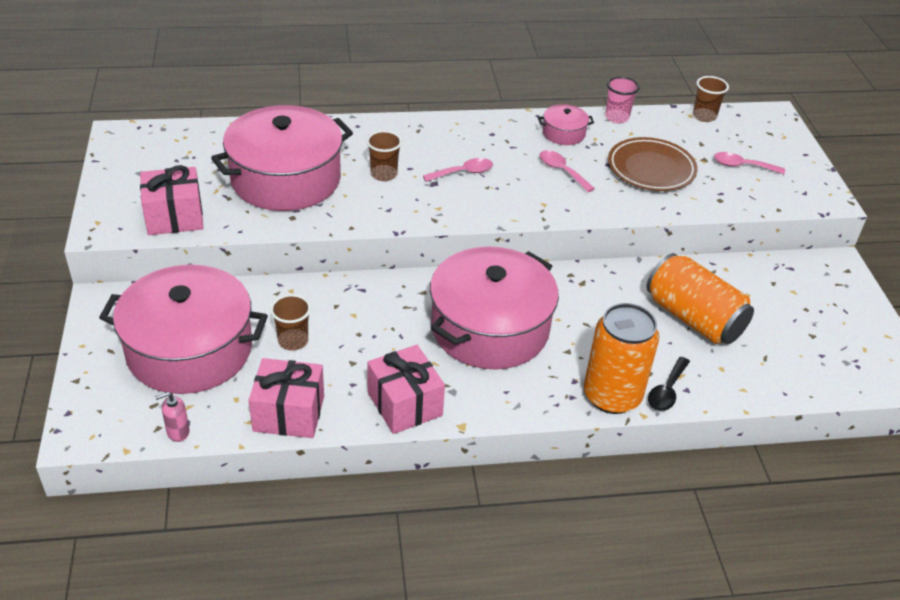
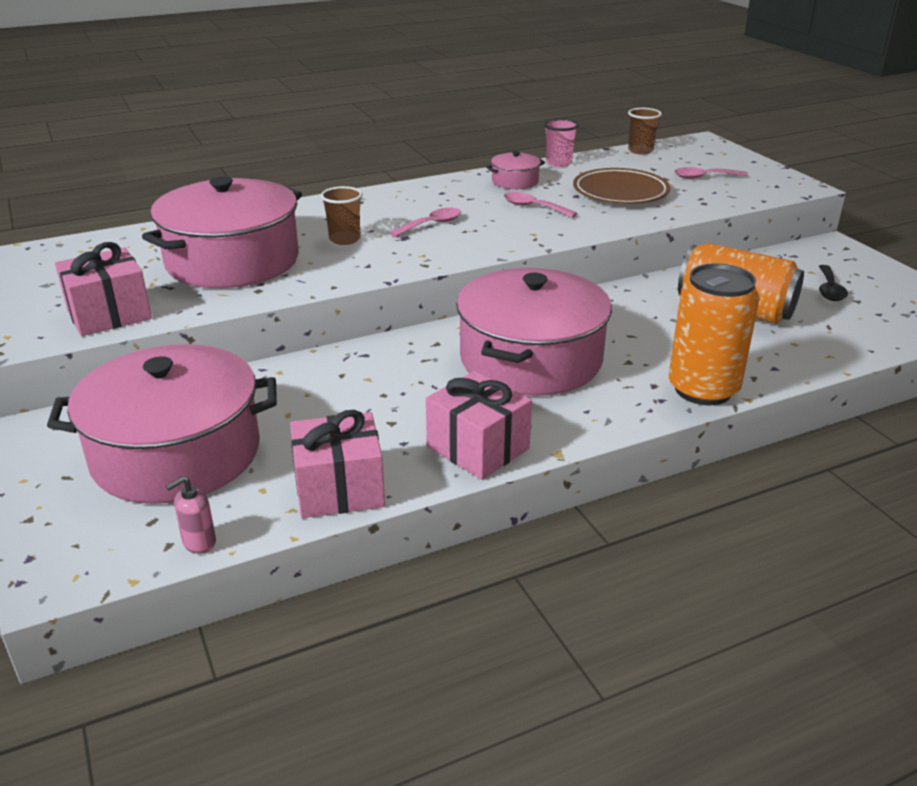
camera: 15 degrees left, 10 degrees down
(293, 341) = (306, 417): brown cup -> none
(667, 391) = (756, 373): black spoon -> black spoon (829, 290)

